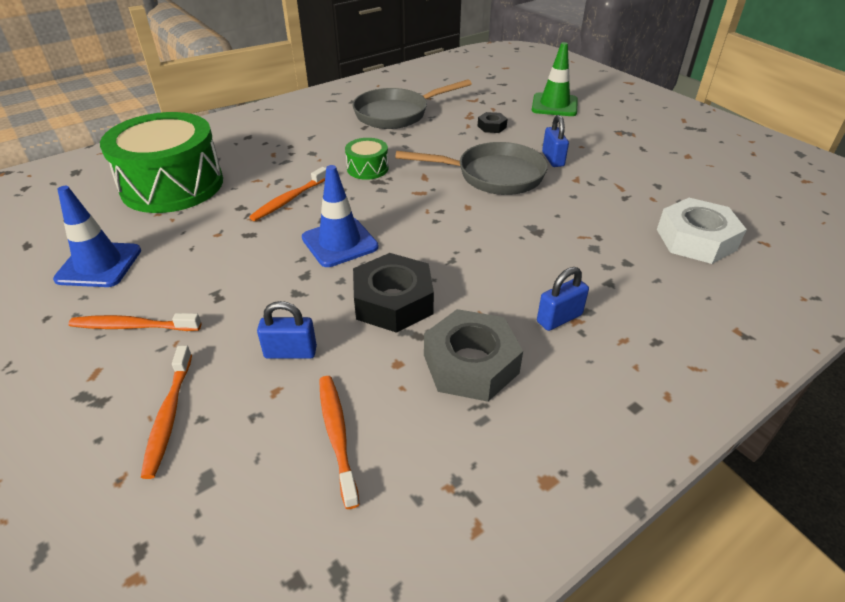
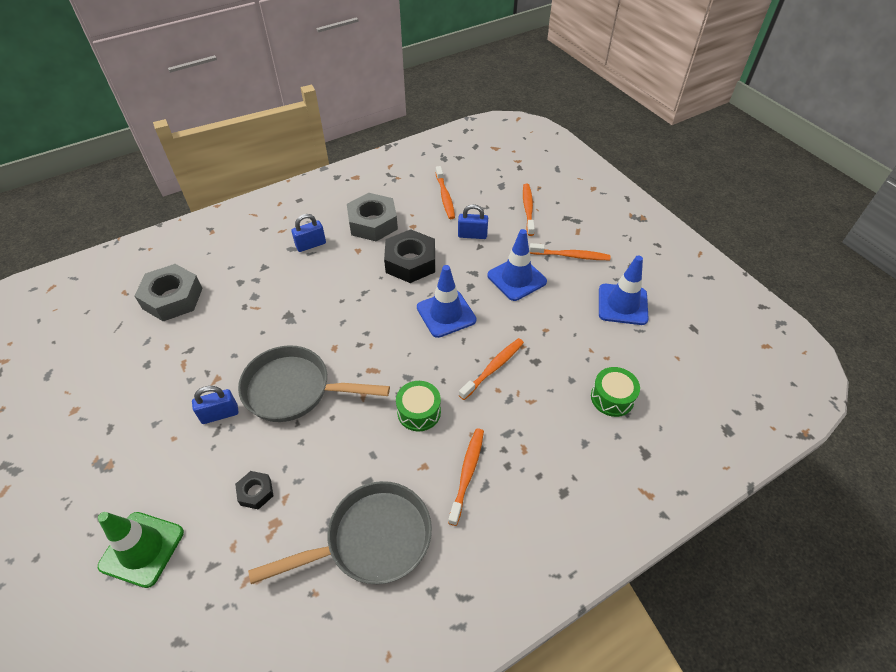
camera: 175 degrees left, 10 degrees up
(172, 185) = (612, 398): green drum -> green drum, size x0.44
(234, 288) = (516, 278): none -> blue traffic cone
(324, 141) = (467, 473): none -> orange toothbrush
(553, 159) = (220, 414): blue padlock -> blue padlock turned 75 degrees clockwise
(695, 239) = (173, 298): white nut -> grey nut

